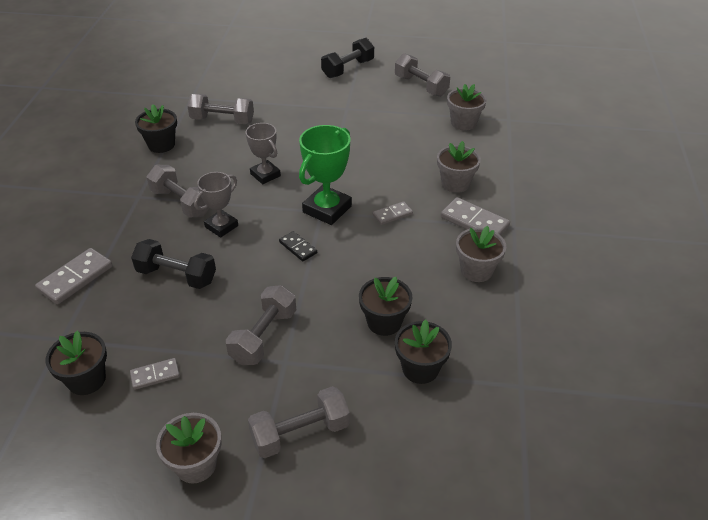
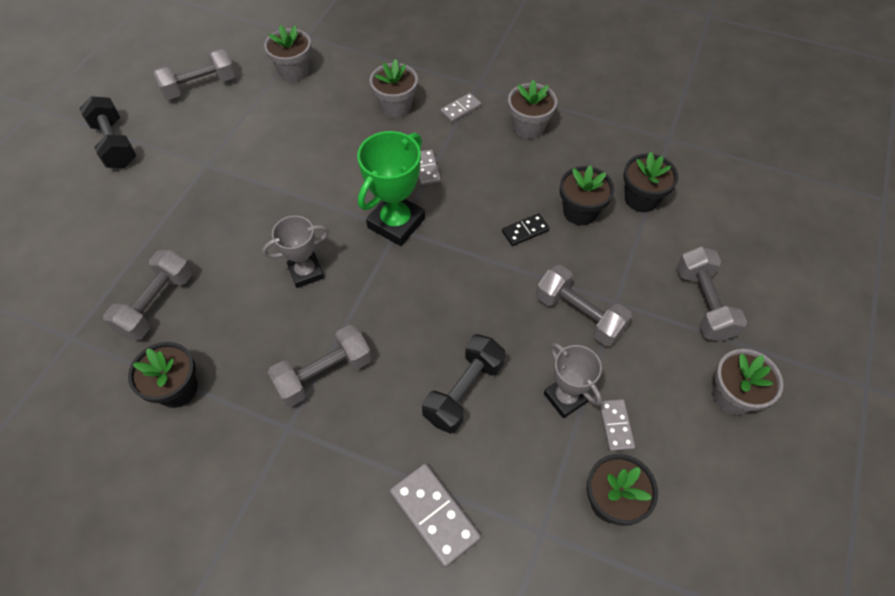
camera: 75 degrees left, 15 degrees up
(221, 226) = (389, 333): grey trophy -> grey trophy (565, 397)
(298, 247) = (452, 261): black domino -> black domino (525, 231)
(327, 209) = (396, 223): green trophy -> green trophy turned 75 degrees clockwise
(474, 222) = (460, 109): grey domino -> grey domino, size x0.59

